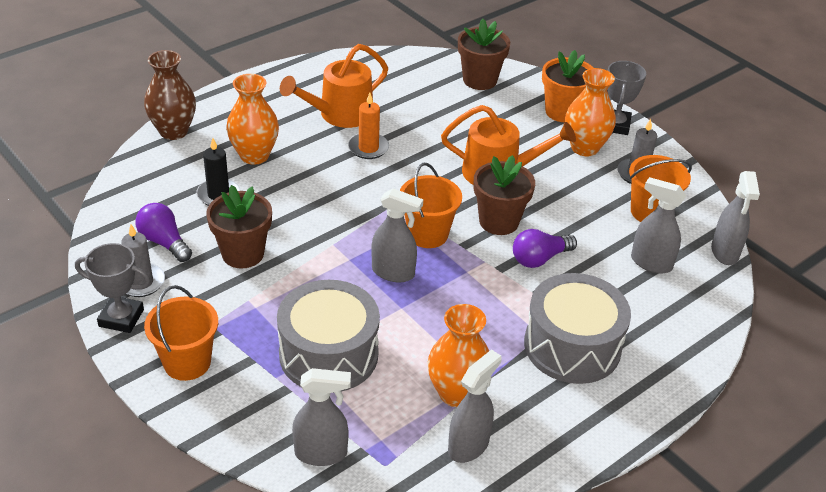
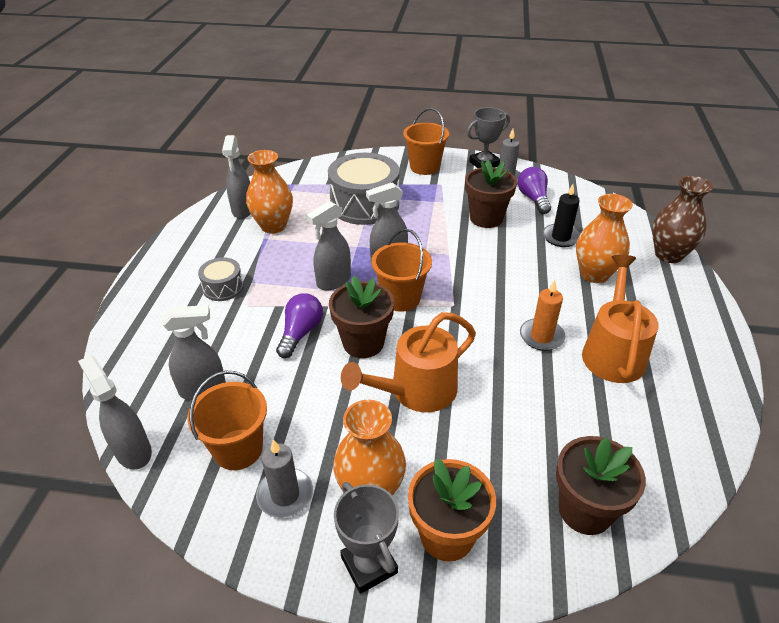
camera: 140 degrees right, 0 degrees up
(164, 242) = (533, 199): purple light bulb -> purple light bulb turned 105 degrees counterclockwise
(321, 453) = (313, 173): grey spray bottle -> grey spray bottle (333, 281)
(572, 346) = (223, 287): grey drum -> grey drum, size x0.50

